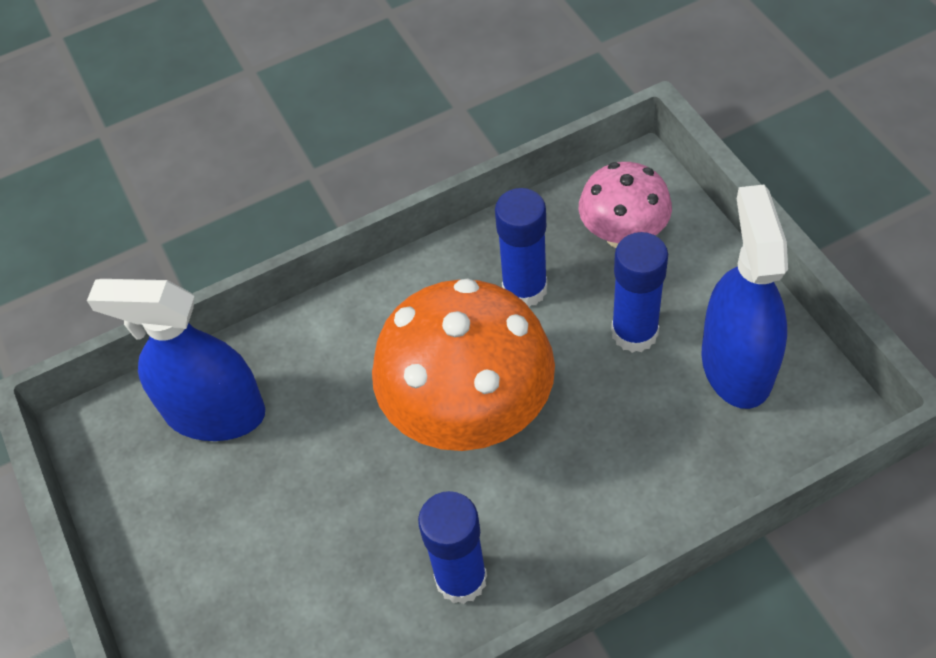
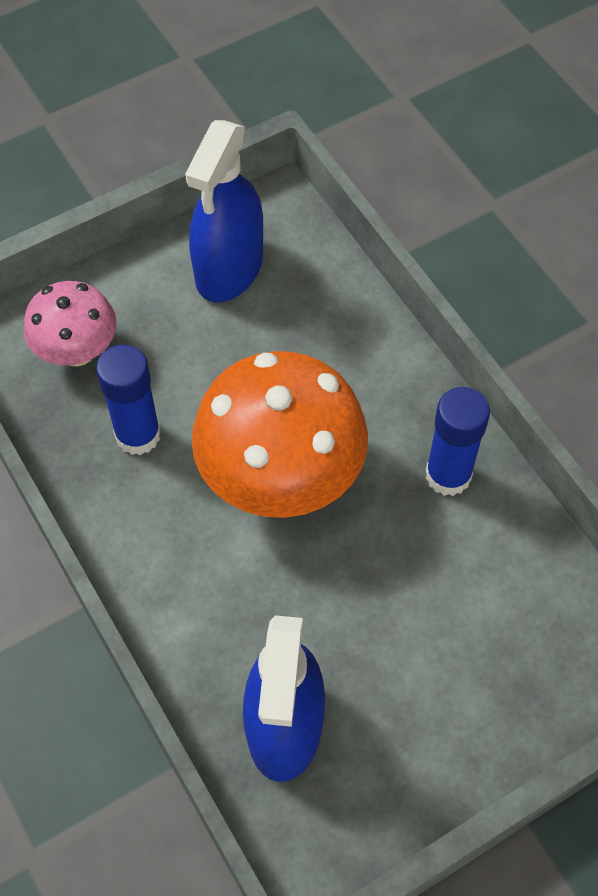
camera: 100 degrees left, 5 degrees up
(634, 333) = (193, 343): blue glue stick -> none
(736, 365) = (229, 268): blue spray bottle -> blue spray bottle turned 60 degrees counterclockwise

